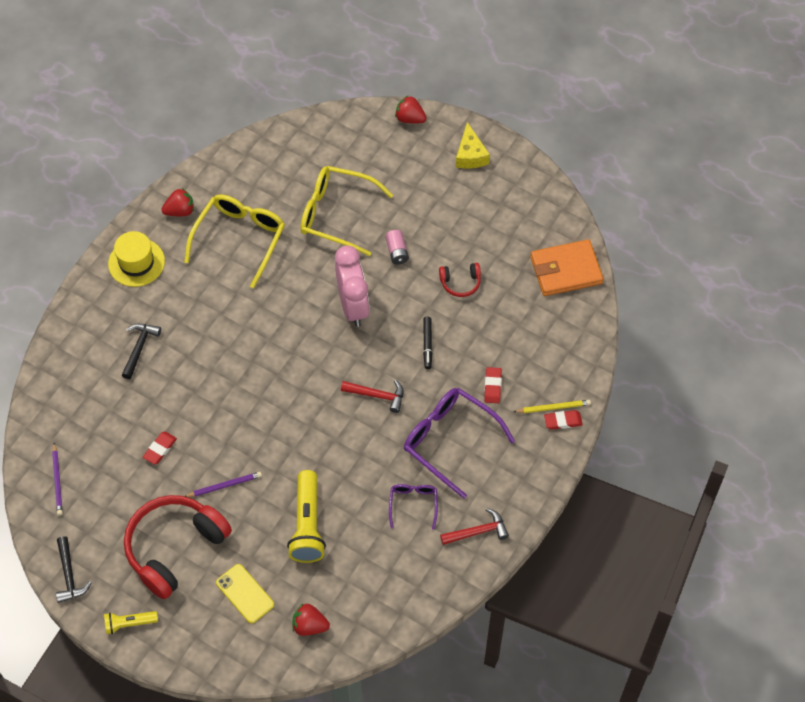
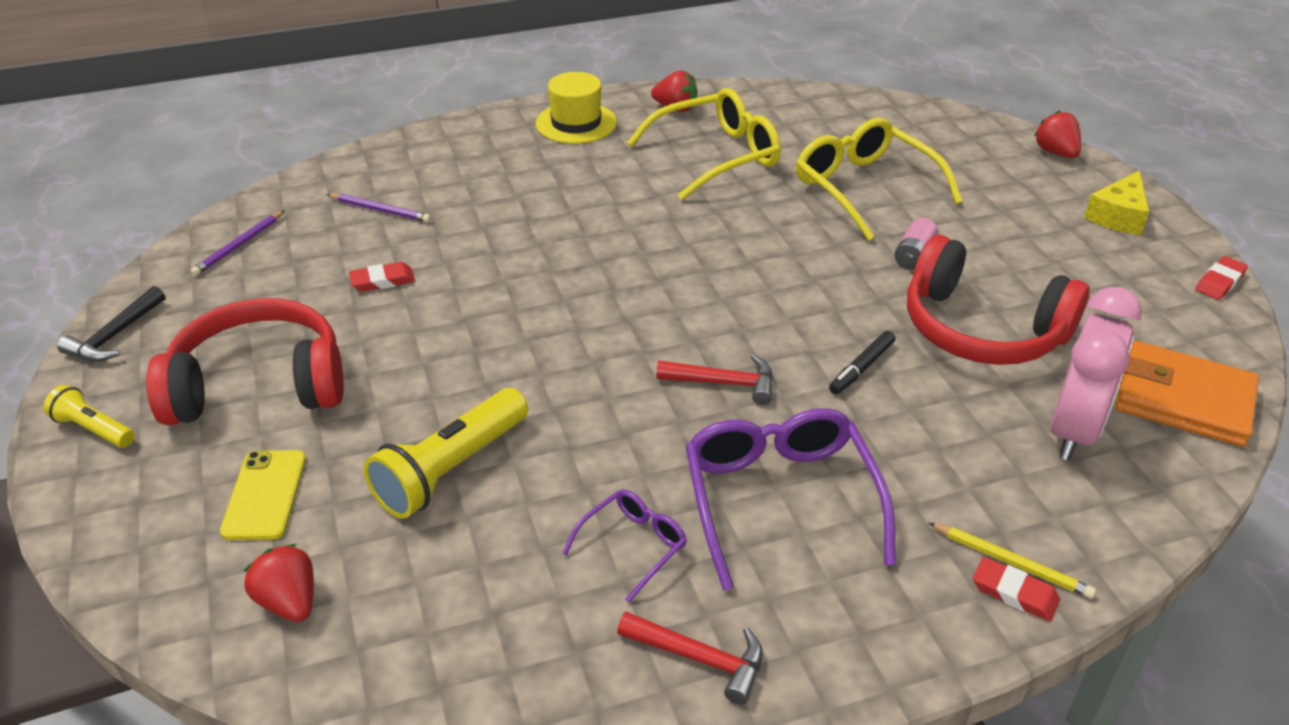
camera: 40 degrees right, 20 degrees down
(139, 348) = (485, 186): black hammer -> none
(224, 485) = (405, 359): purple pencil -> purple pencil (380, 210)
(353, 306) = (793, 276): pink clock -> pink clock (1073, 430)
(377, 395) = (724, 383): red hammer -> red hammer turned 45 degrees counterclockwise
(460, 283) = (982, 329): red headphones -> red headphones, size x2.21
(492, 386) = (922, 473): red eraser -> red eraser (1219, 282)

